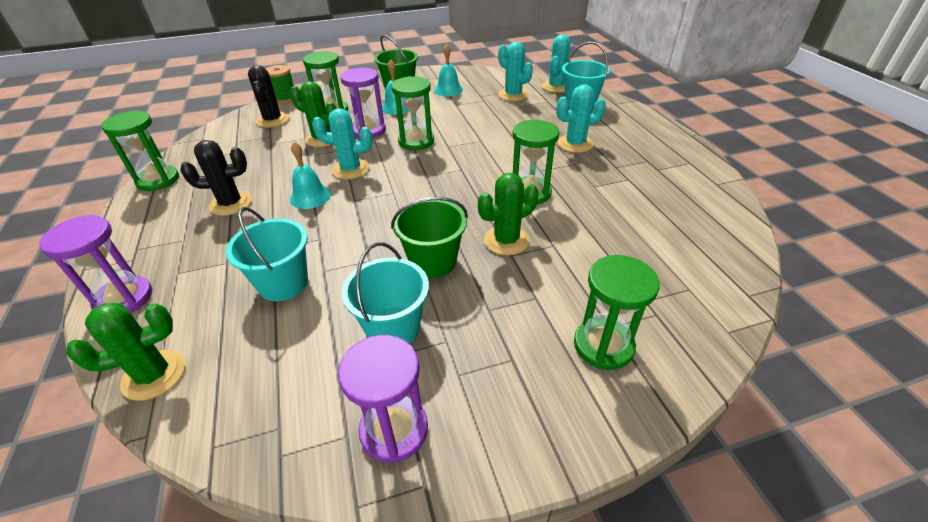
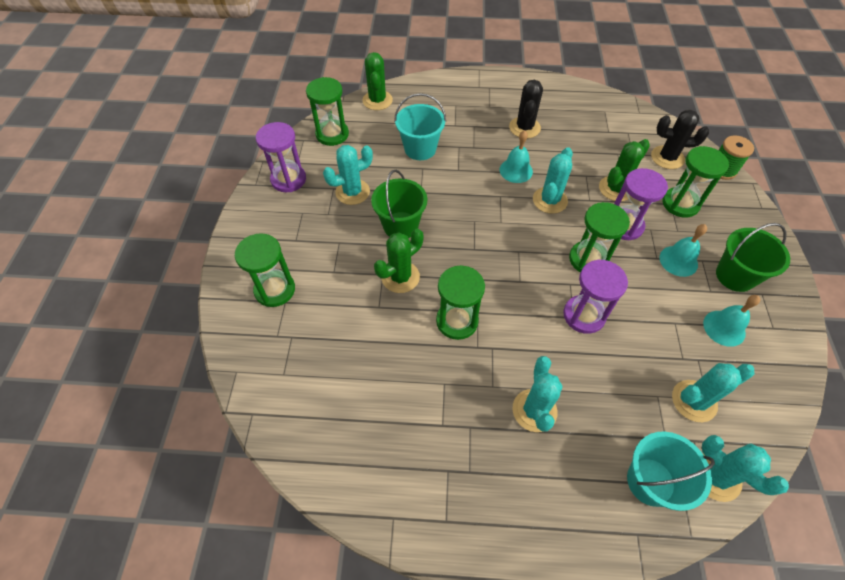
camera: 110 degrees right, 15 degrees up
(124, 299) = (442, 86): purple hourglass -> purple hourglass (584, 315)
(158, 180) = (574, 91): green hourglass -> green hourglass (332, 134)
(393, 328) = (352, 192): turquoise bucket -> turquoise cactus
(506, 240) = (400, 277): green cactus -> green cactus turned 60 degrees clockwise

